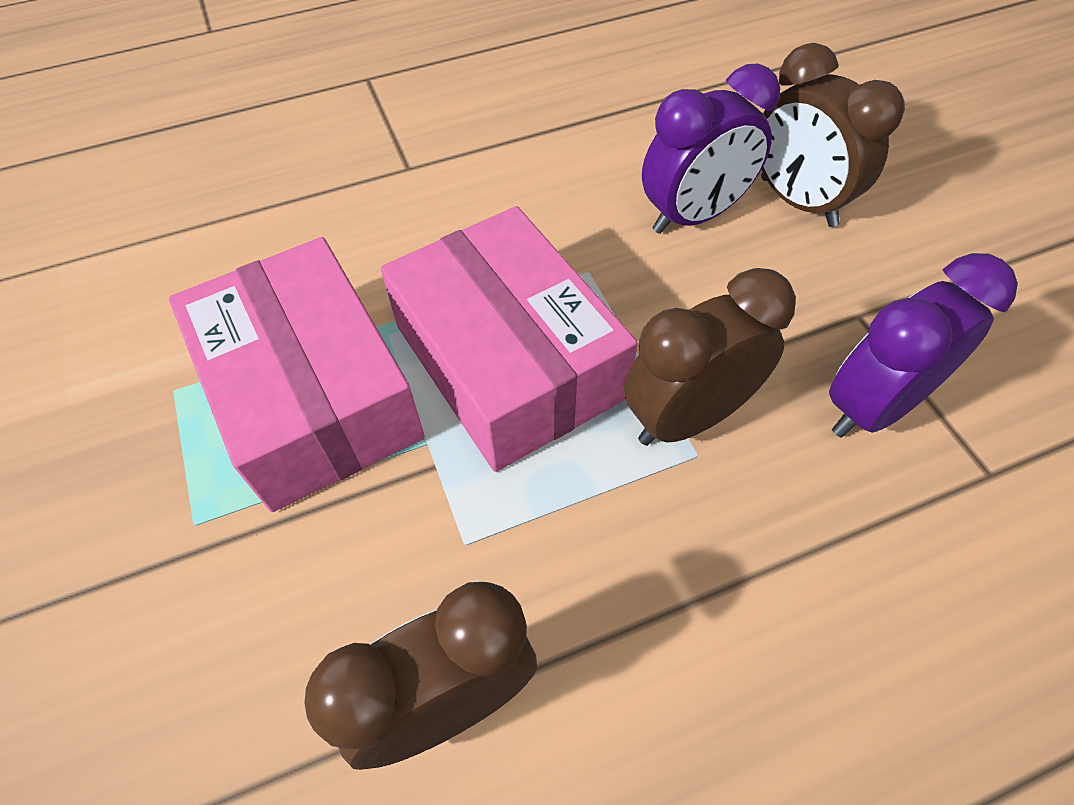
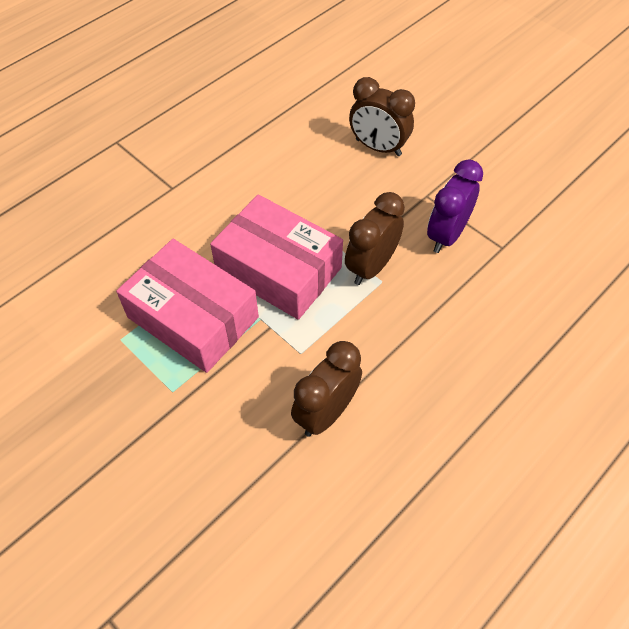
camera: 25 degrees left, 0 degrees up
(693, 216) = (332, 170): purple clock -> none

